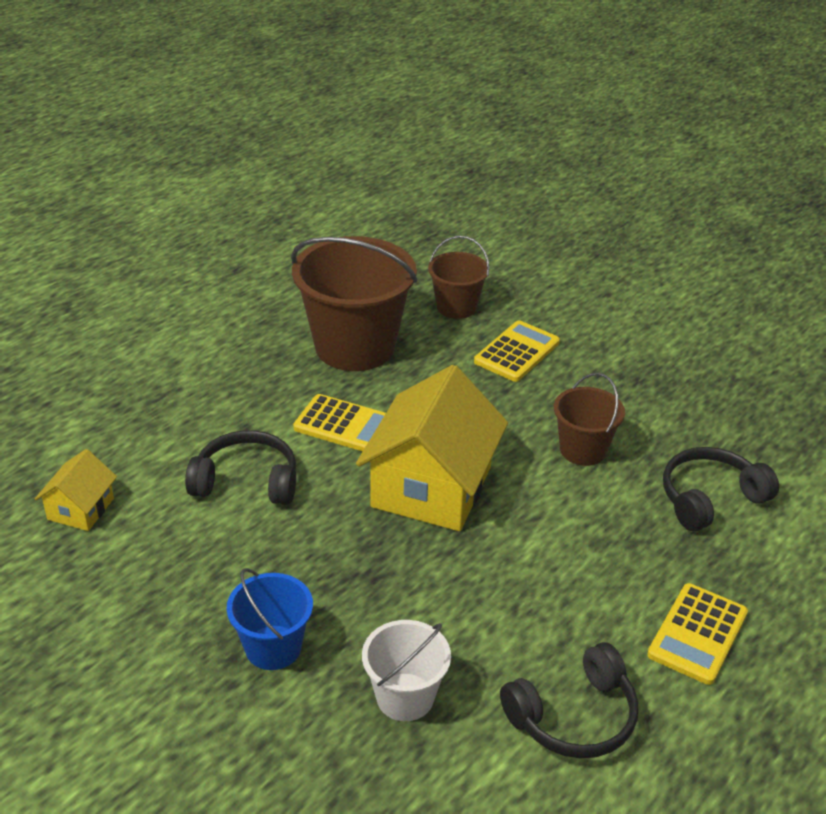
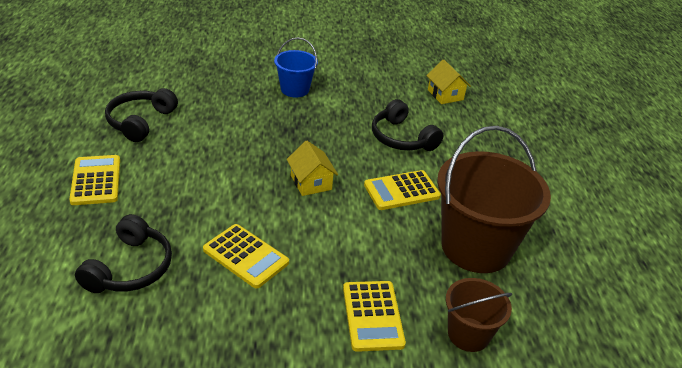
camera: 135 degrees right, 0 degrees up
(246, 481) = (401, 138): black headphones -> black headphones turned 90 degrees clockwise
(405, 697) = (222, 98): white bucket -> none
(431, 487) = (311, 182): yellow house -> yellow house, size x0.49
(583, 450) = (246, 256): brown bucket -> yellow calculator

